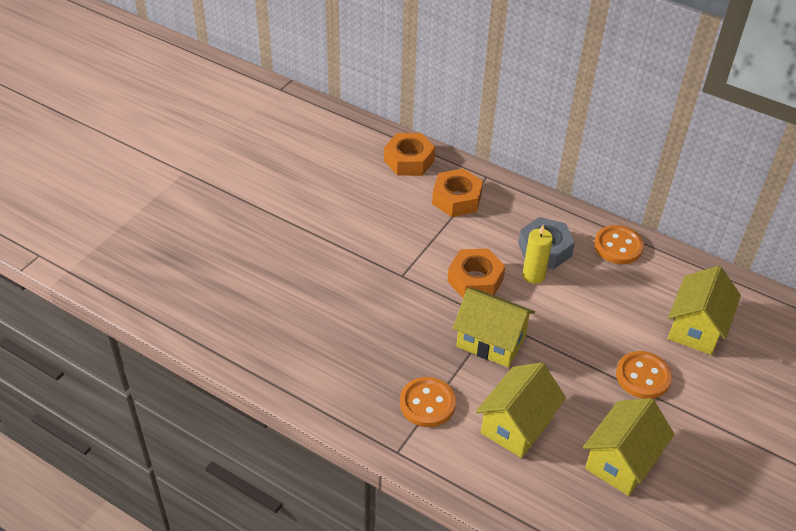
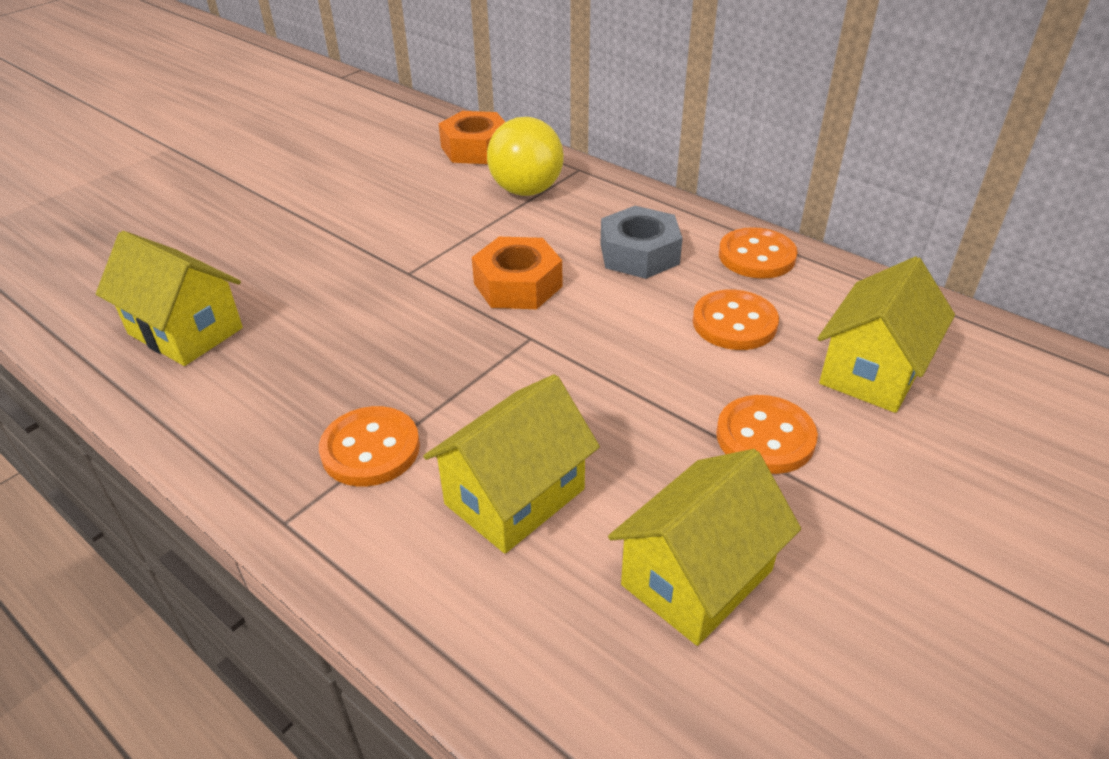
camera: 10 degrees right, 5 degrees down
(456, 199) = (526, 190): orange nut -> yellow ball
(491, 341) = (513, 366): yellow house -> yellow house (185, 331)
(533, 275) = (612, 284): yellow candle -> none
(613, 299) = (734, 323): none -> orange button

